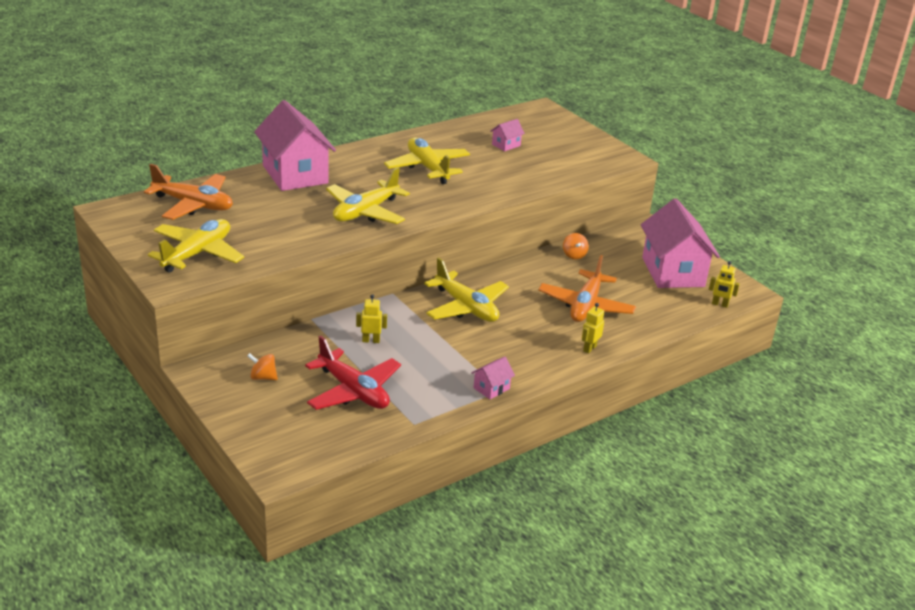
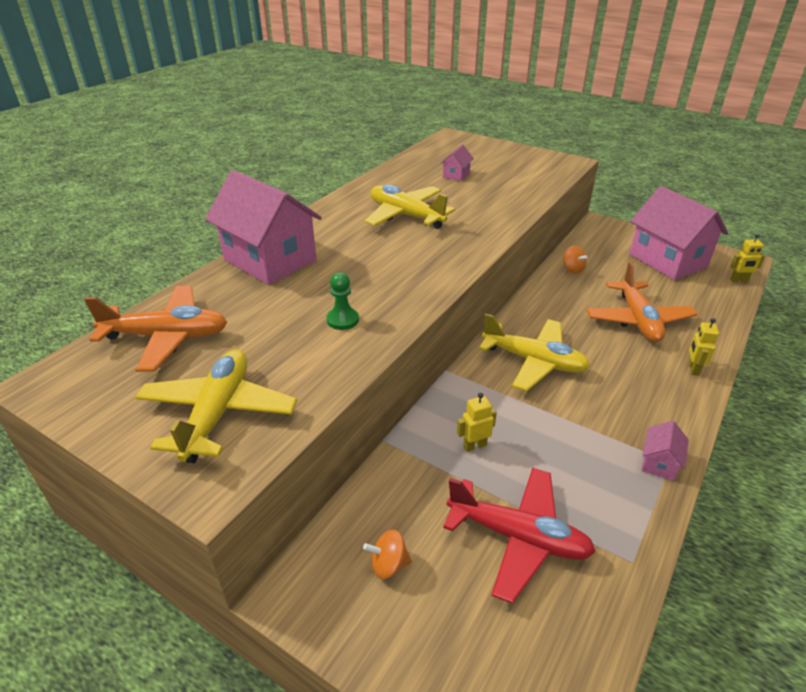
camera: 20 degrees left, 5 degrees up
(313, 226) = (342, 320): none -> green pawn
(365, 212) = (387, 284): yellow plane -> none

